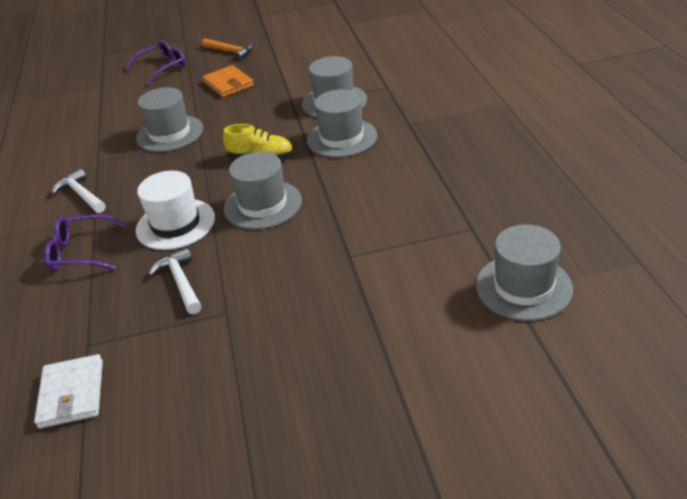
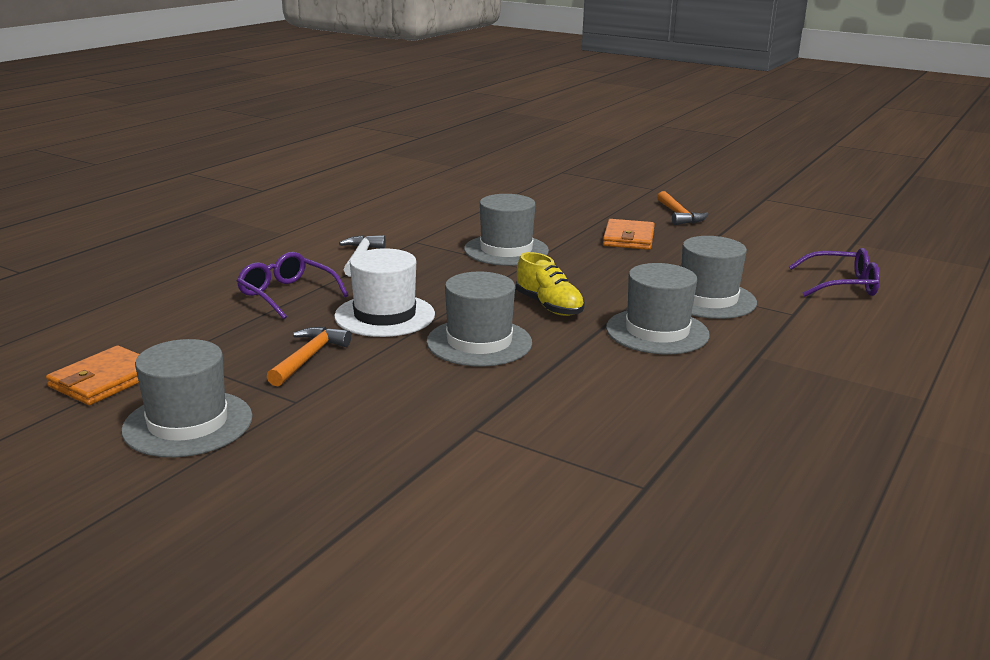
camera: 40 degrees right, 15 degrees down
(72, 394) = (104, 380): white wallet -> orange wallet
(162, 68) = (592, 201): purple glasses -> purple glasses (842, 285)
(181, 282) = (308, 357): white hammer -> orange hammer
(523, 287) = (597, 579): grey hat -> grey hat (188, 423)

